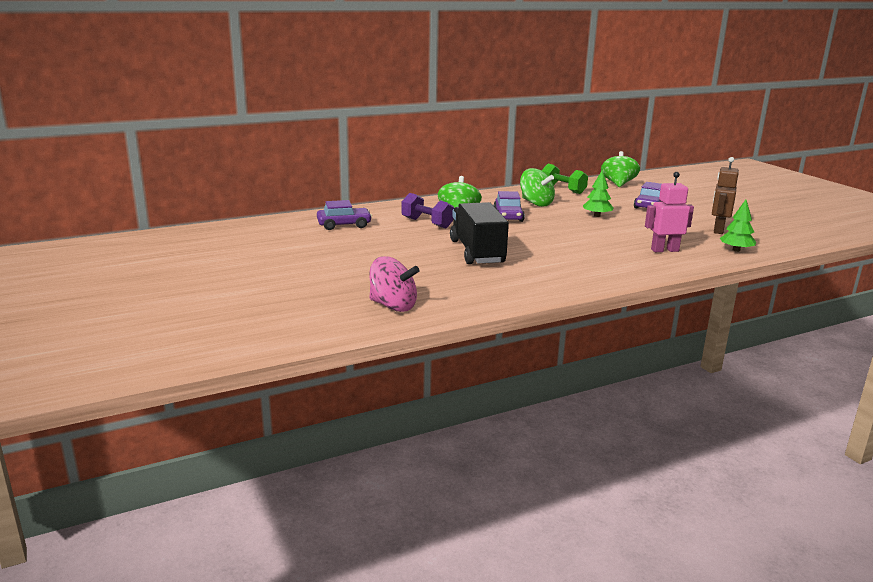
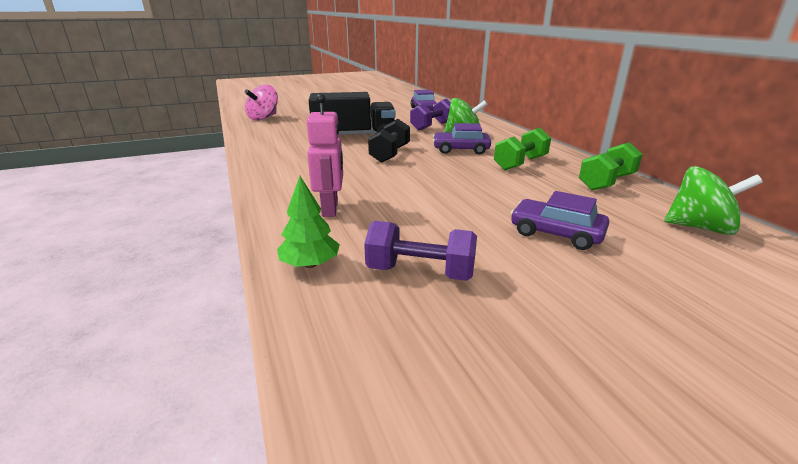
camera: 95 degrees right, 5 degrees up
(533, 237) = (390, 154): none -> black dumbbell
(536, 203) = (520, 163): green spinning top -> green dumbbell
(597, 215) = (479, 189): green tree -> none
(718, 230) = (420, 272): brown robot -> purple dumbbell

